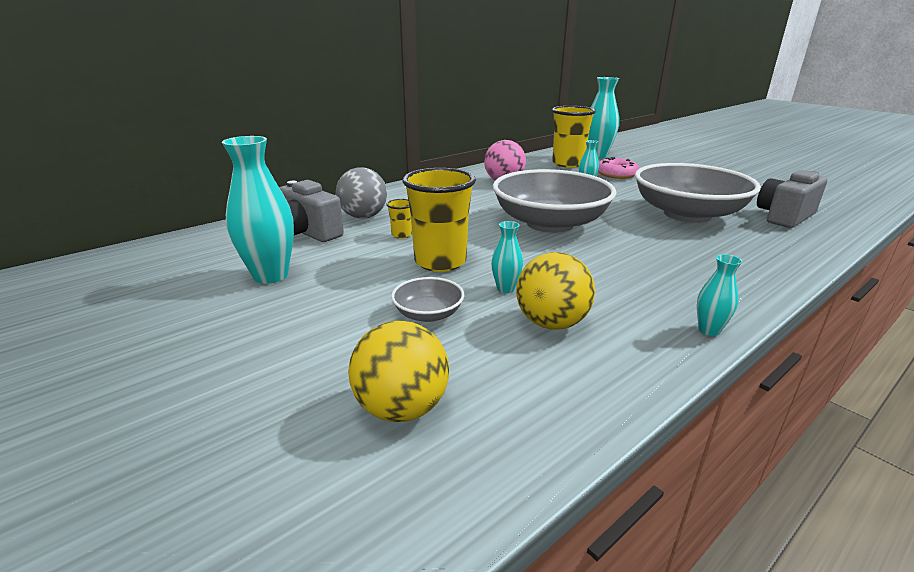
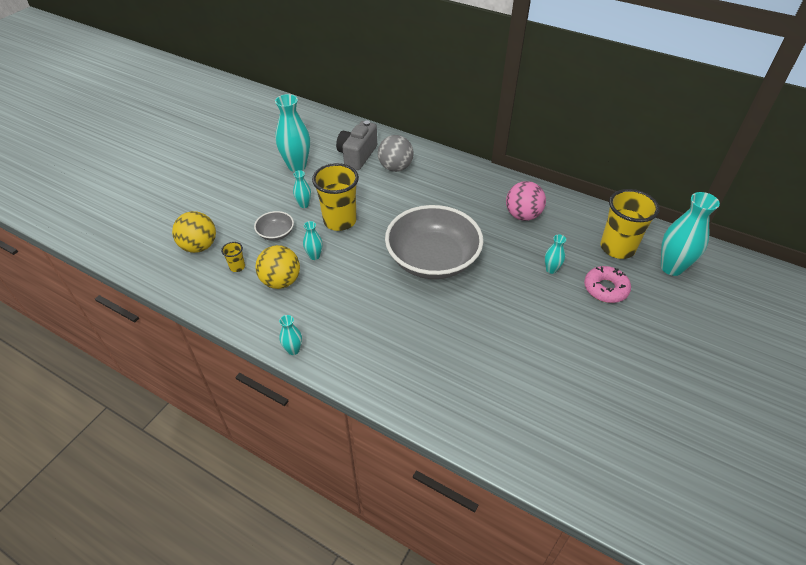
camera: 70 degrees right, 20 degrees up
(377, 282) = (304, 204): none -> turquoise vase
(401, 235) = (373, 193): yellow cup -> yellow cup (237, 267)
(687, 214) = (506, 345): grey bowl -> none
(784, 216) = (545, 423): grey camera -> none

